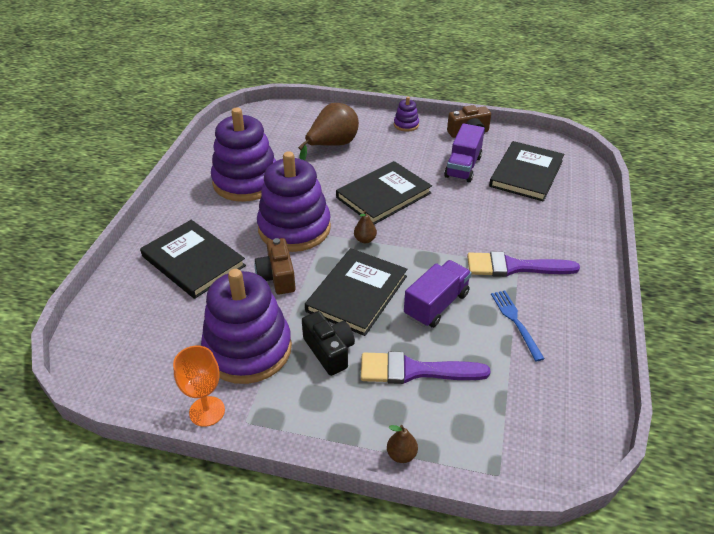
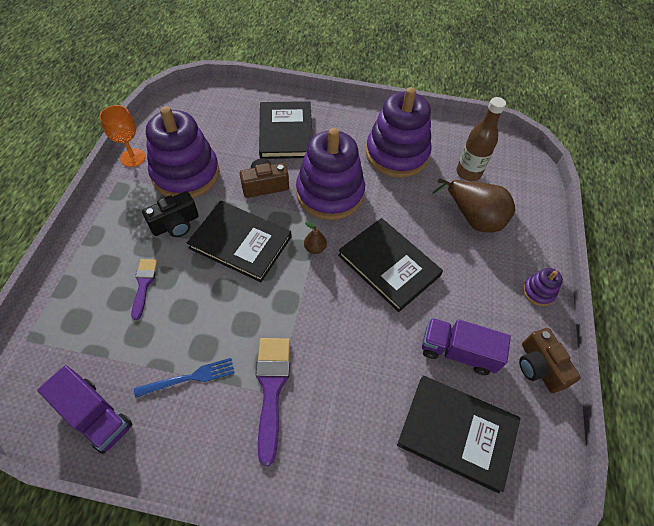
camera: 85 degrees right, 15 degrees up
(193, 261) = (286, 132): black book -> black book turned 45 degrees counterclockwise
(278, 142) = (468, 173): none -> brown bottle
(401, 454) = (64, 272): brown pear -> none
(414, 370) = (144, 284): purple brush -> purple brush, size x0.61
(436, 305) = (220, 306): purple truck -> purple truck (95, 415)

